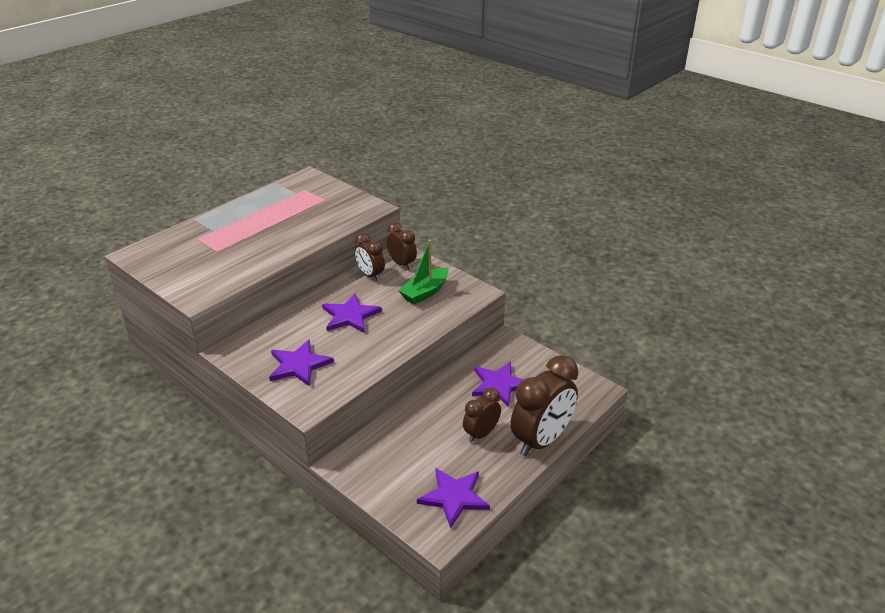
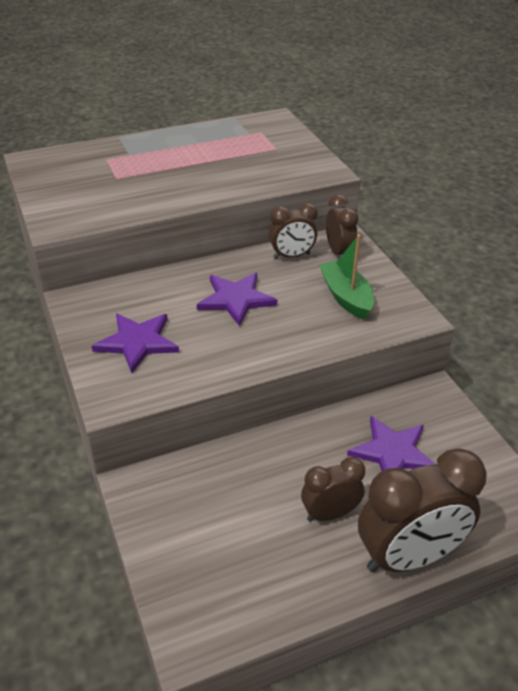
camera: 25 degrees right, 5 degrees up
(370, 275) = (291, 256): brown clock -> brown clock turned 90 degrees counterclockwise
(425, 292) = (346, 297): green boat -> green boat turned 90 degrees clockwise
(454, 497) = (243, 592): purple star -> none

